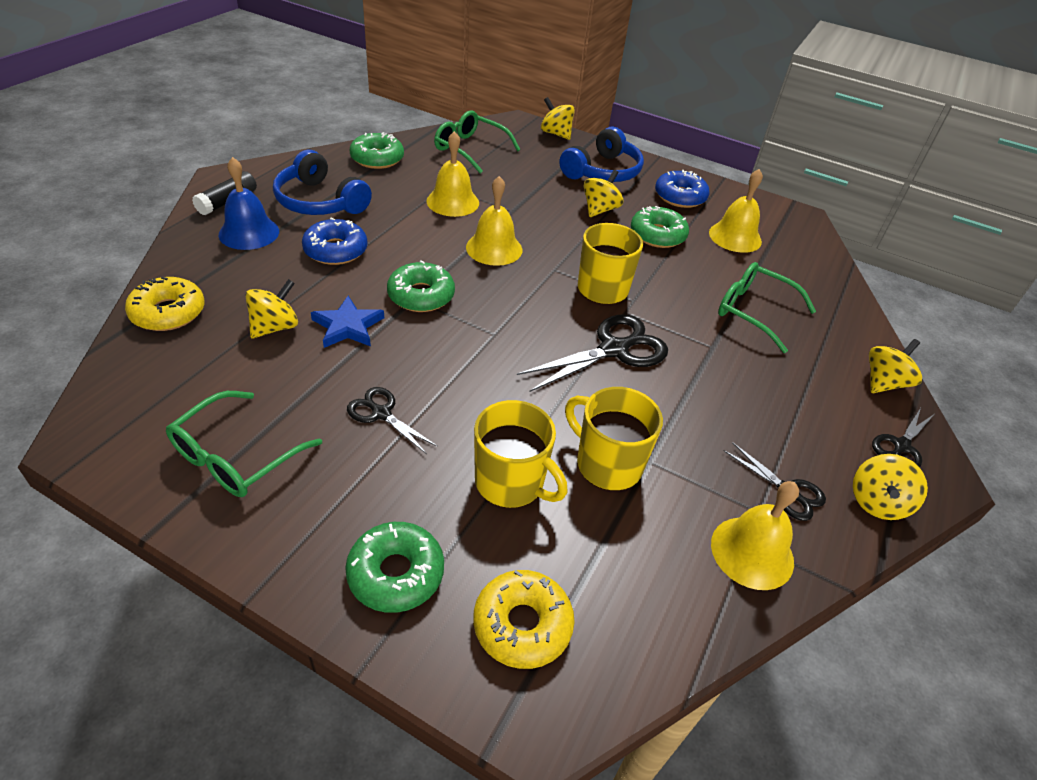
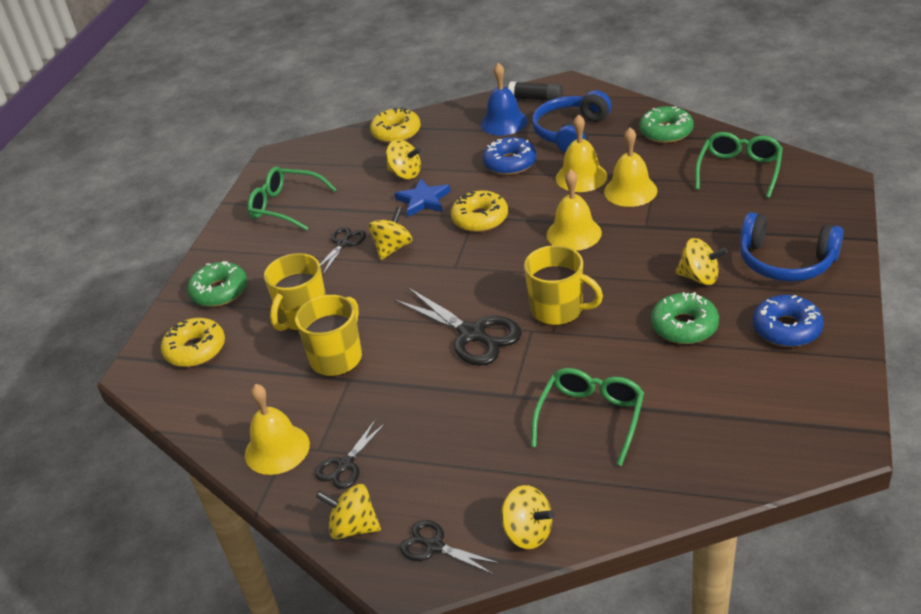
camera: 85 degrees right, 5 degrees down
(421, 295) = (480, 218): green donut -> yellow donut
(556, 134) = (839, 210): yellow spinning top -> yellow spinning top (393, 248)
(735, 237) = (733, 386): yellow bell -> yellow bell (581, 177)

